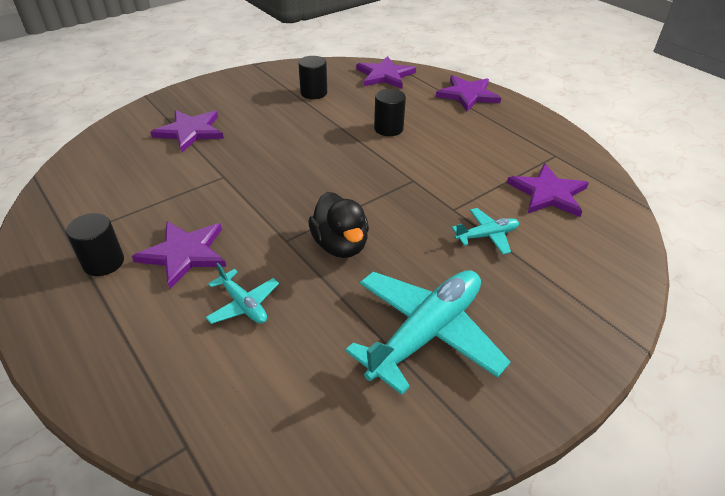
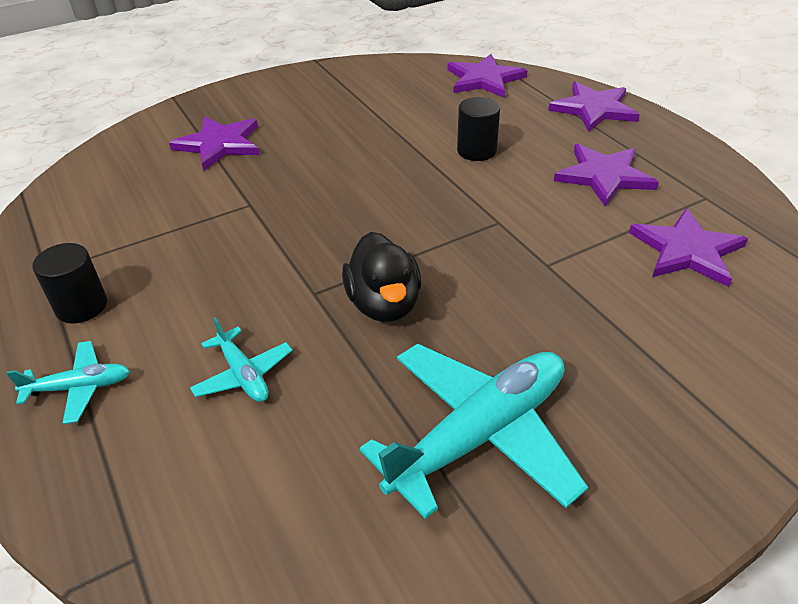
camera: 10 degrees right, 0 degrees up
(184, 254) = (182, 302): purple star -> purple star (604, 176)
(314, 93) = (385, 100): black cylinder -> none
(486, 236) = (588, 305): turquoise plane -> turquoise plane (79, 387)

